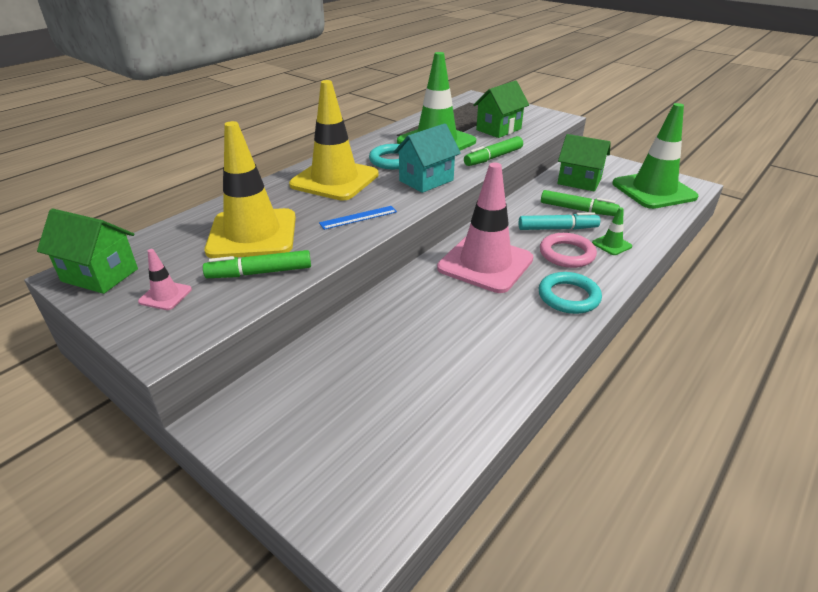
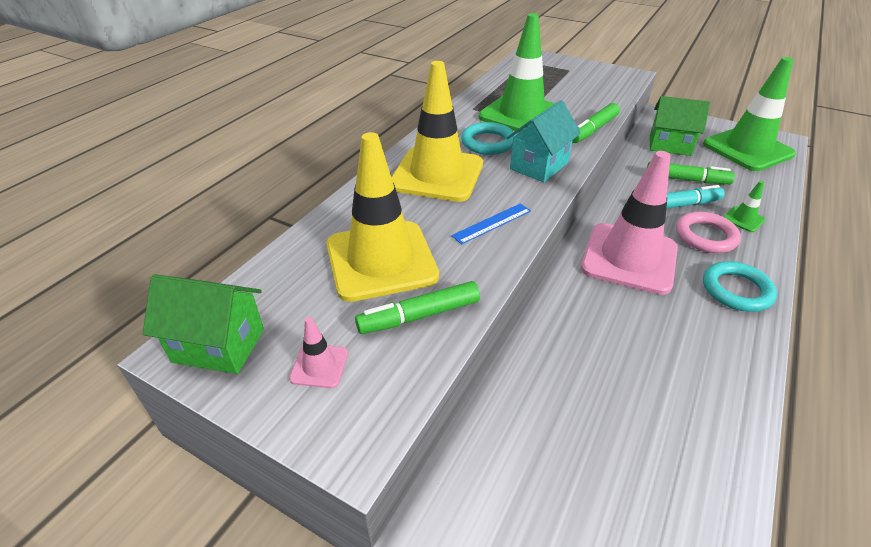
camera: 10 degrees left, 5 degrees up
(498, 129) = (578, 93): green house -> none

